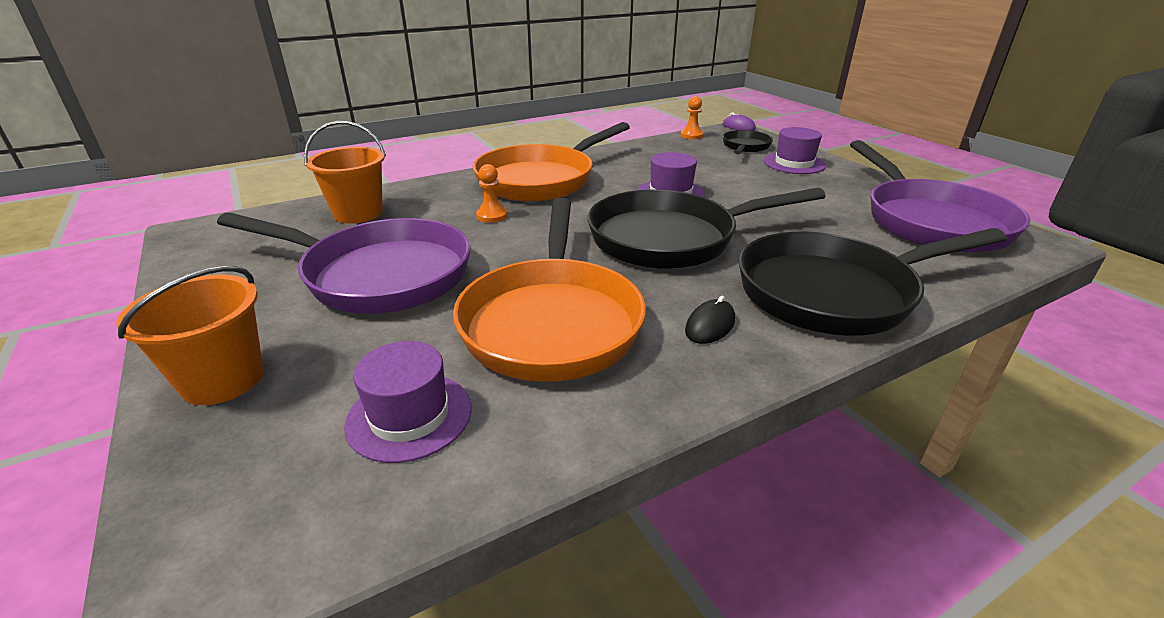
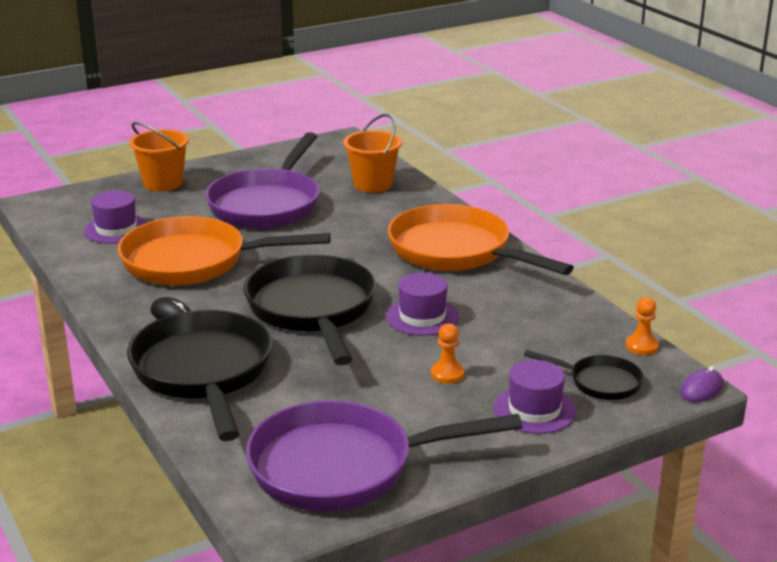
camera: 90 degrees right, 5 degrees down
(492, 216) = (366, 234): orange pawn -> orange pawn (447, 374)

